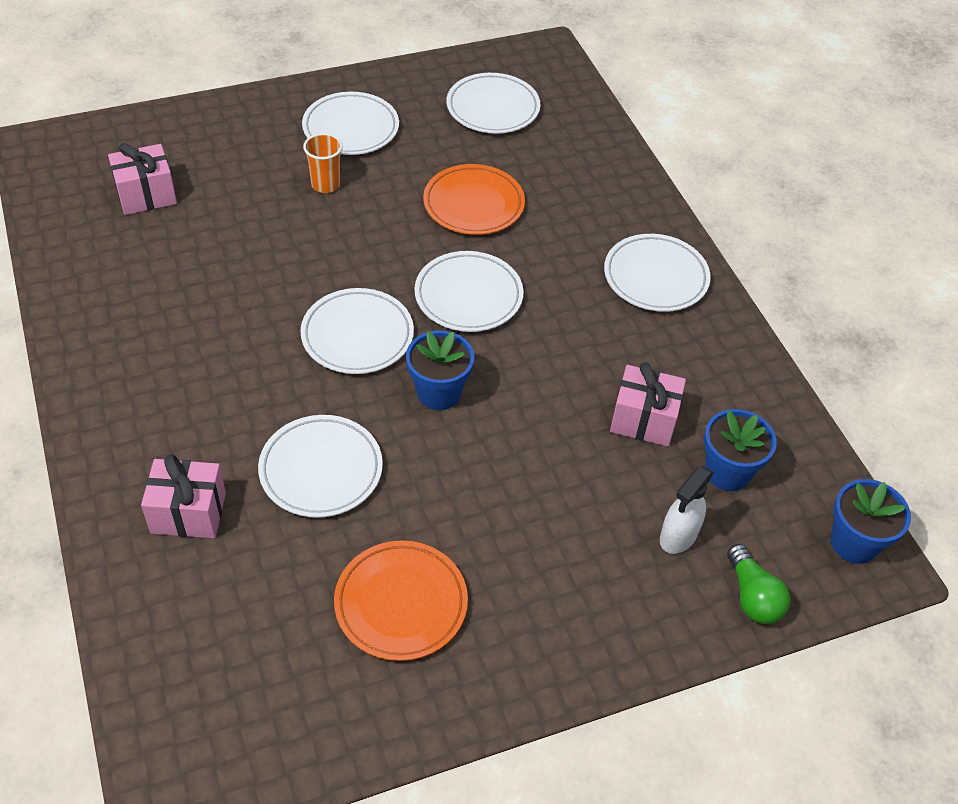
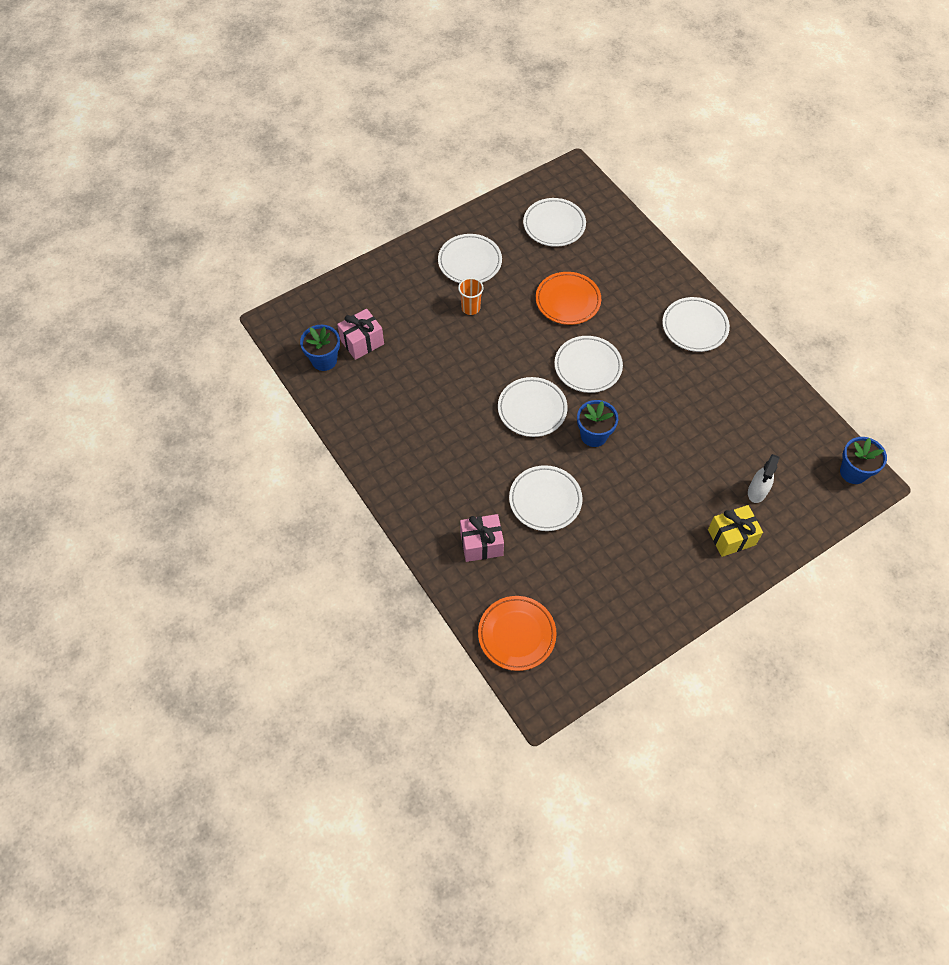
camera: 10 degrees left, 10 degrees up
(401, 603) = (620, 568): orange plate -> orange plate (517, 634)
(610, 599) = (731, 537): none -> yellow gift
(643, 420) = (716, 424): pink gift -> none
(727, 472) = (773, 446): blue flower pot -> blue flower pot (324, 360)
(752, 596) = (807, 517): green light bulb -> none

